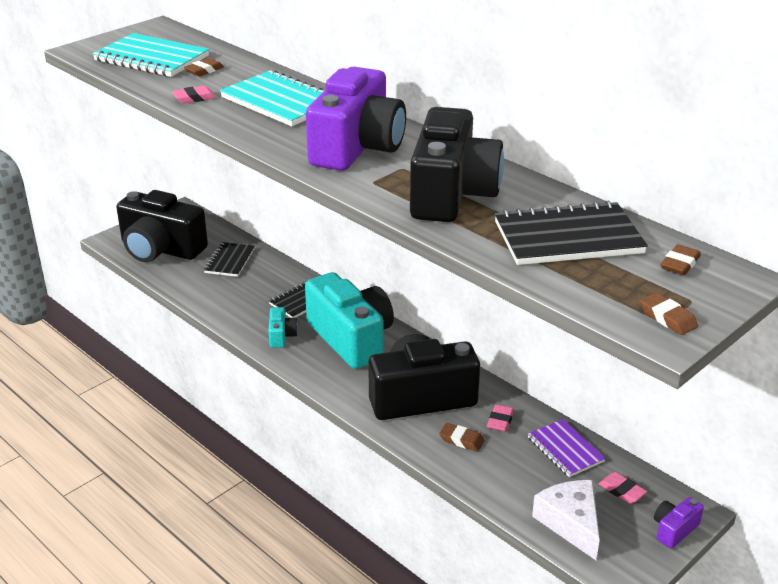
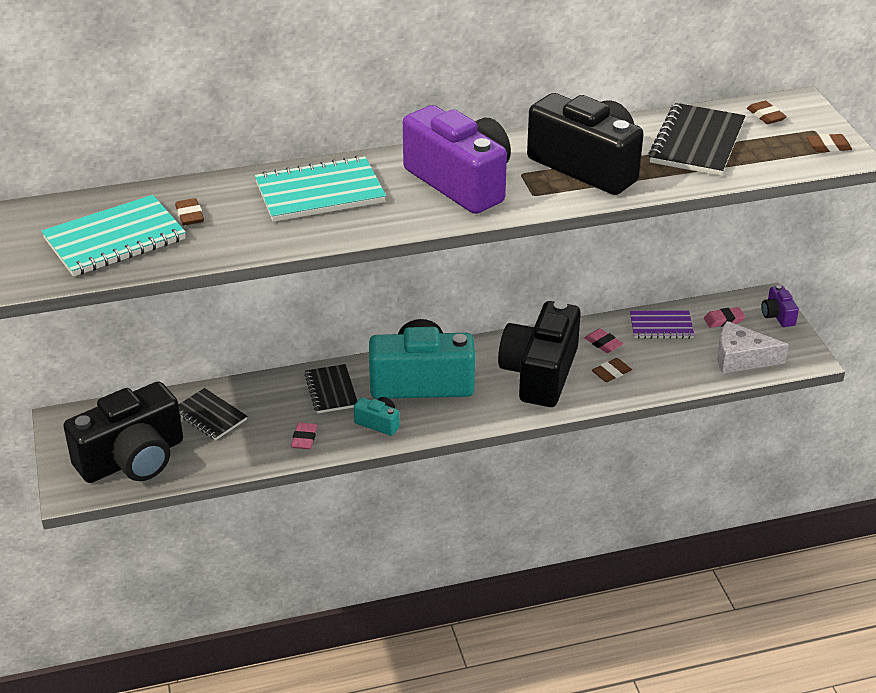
camera: 60 degrees left, 5 degrees up
(194, 98) = (255, 238): pink eraser -> pink eraser (304, 439)

